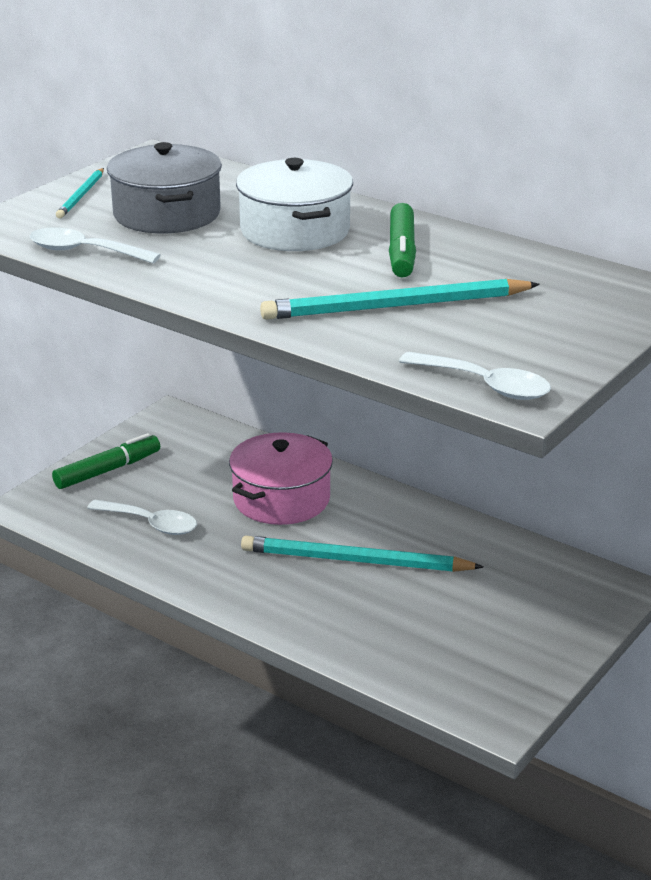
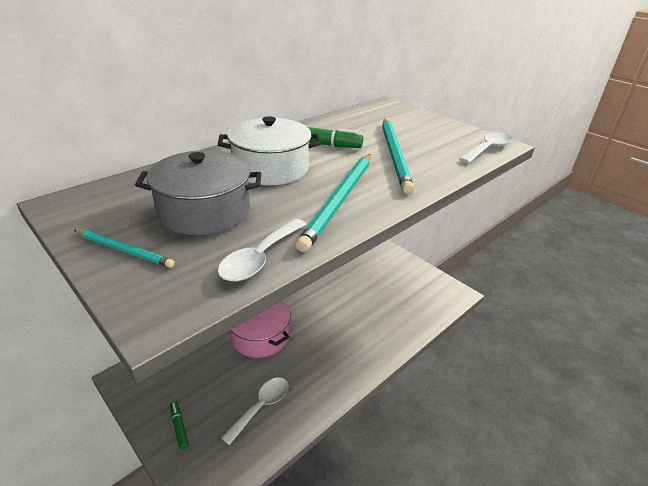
camera: 80 degrees left, 5 degrees up
(107, 470) = (179, 427): green marker -> green marker, size x0.59
(355, 561) = (330, 315): turquoise pencil -> turquoise pencil (339, 200)

